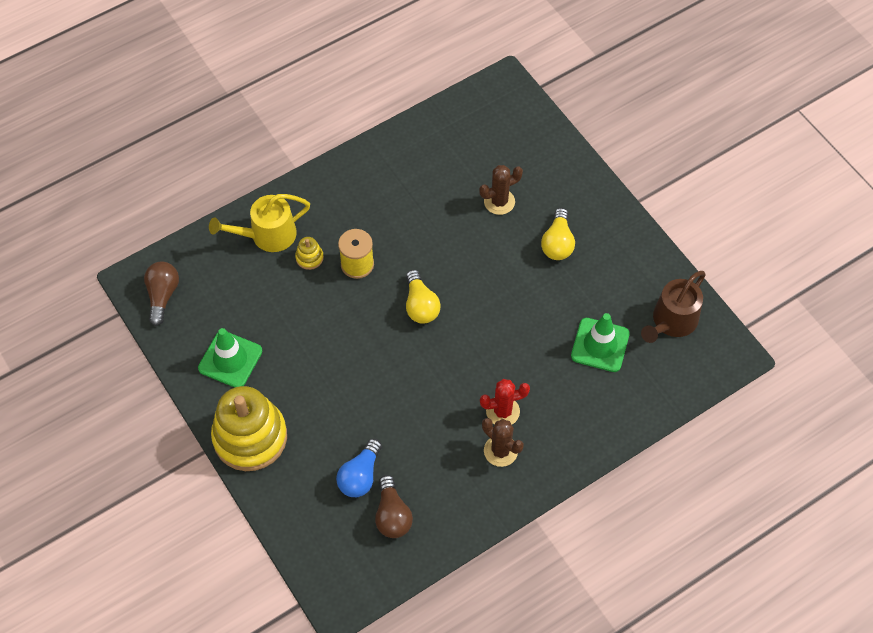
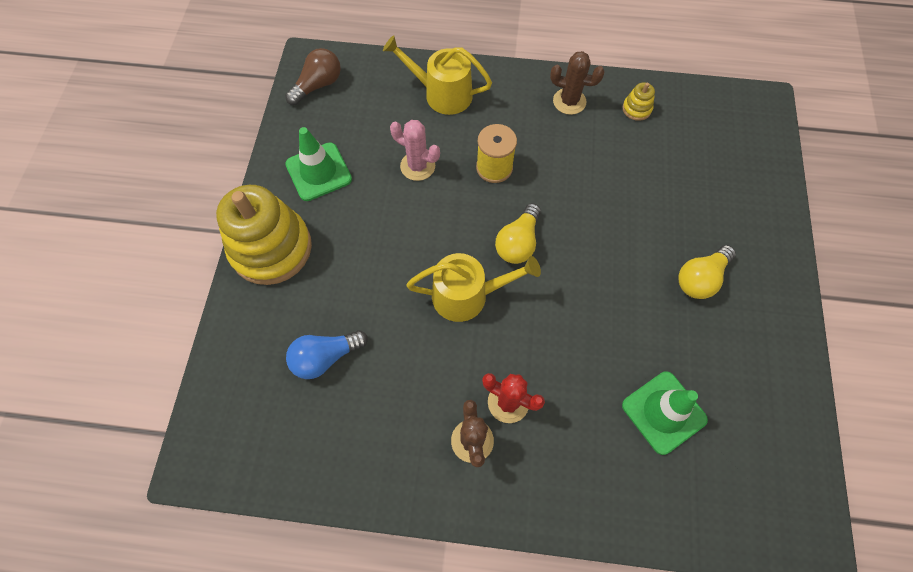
camera: 40 degrees right, 5 degrees up
(300, 302) = (417, 166): none -> pink cactus
(309, 257) = (459, 135): yellow stacking toy -> yellow stacking toy (636, 109)
(392, 515) = (318, 419): brown light bulb -> none
(417, 366) = (467, 295): none -> yellow watering can
(499, 202) = (672, 201): brown cactus -> brown cactus (569, 101)
(672, 321) = (764, 447): brown watering can -> none

